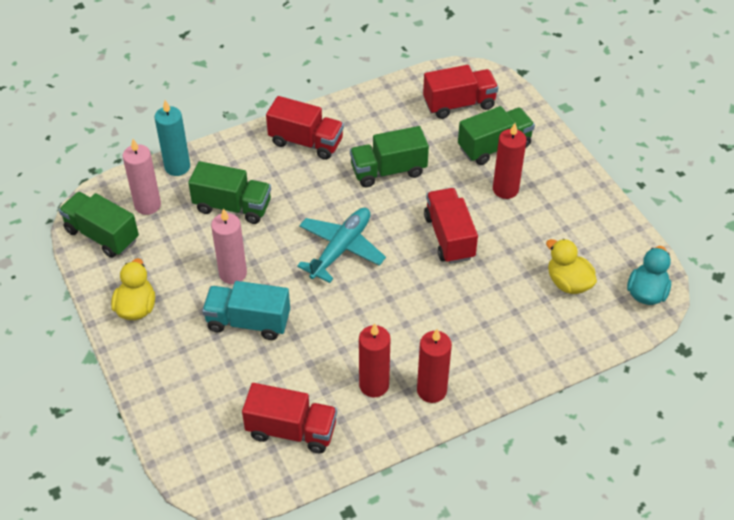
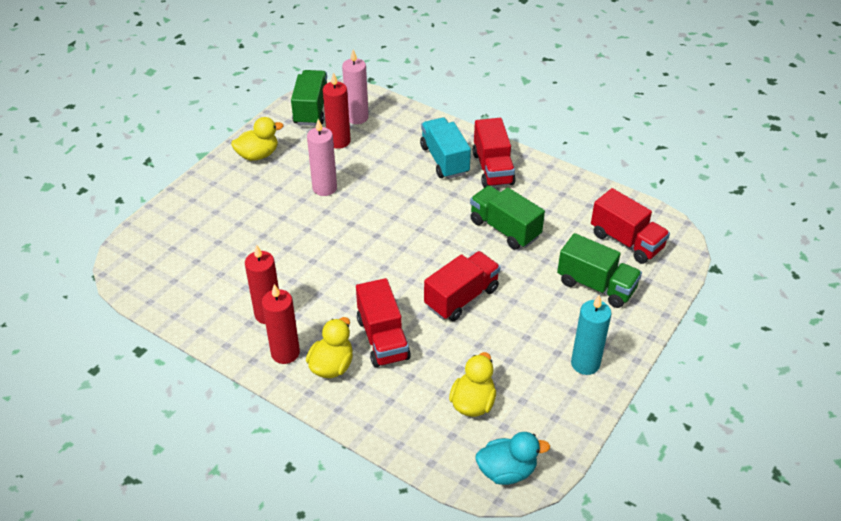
camera: 60 degrees right, 5 degrees down
(177, 167) = (406, 115): turquoise candle -> turquoise candle (585, 363)
(232, 206) = (390, 159): green truck -> none
(248, 322) = (284, 216): turquoise truck -> turquoise truck (444, 160)
(291, 430) = (196, 284): red truck -> red truck (382, 339)
(341, 249) = (395, 236): turquoise plane -> none
(469, 361) = (332, 366): none -> yellow duck
(505, 189) = (550, 313): red candle -> red candle (338, 141)

